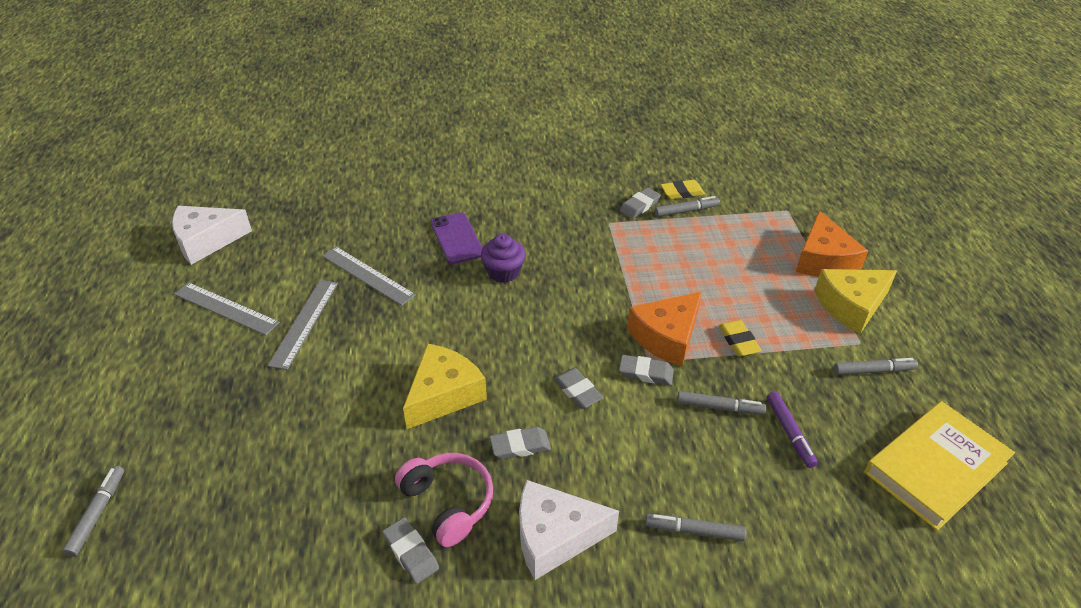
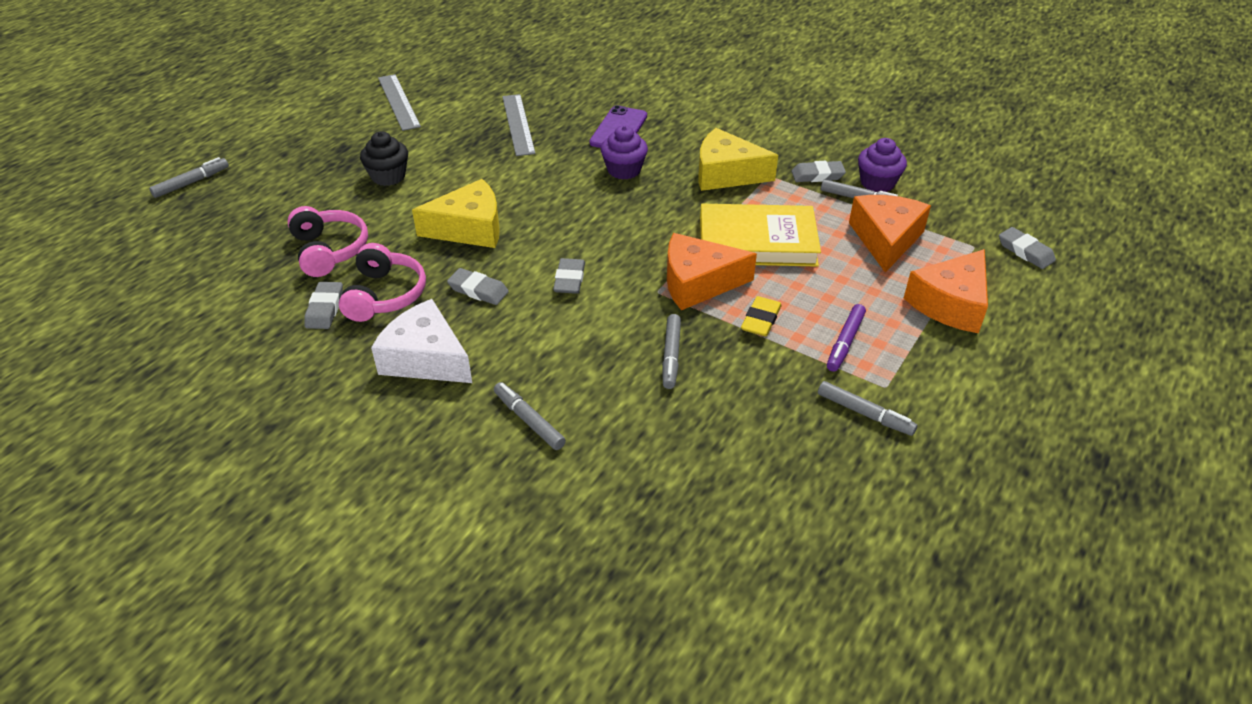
camera: 40 degrees right, 0 degrees up
(206, 241) = (438, 53): white cheese -> none
(304, 323) = (436, 135): grey ruler -> none
(308, 387) = (388, 176): none -> black cupcake
(343, 493) = (329, 250): none -> pink headphones
(646, 373) = (642, 298): grey eraser -> grey eraser (1025, 251)
(682, 192) = (877, 183): yellow eraser -> purple cupcake
(719, 407) = (671, 356): grey marker -> grey marker turned 45 degrees clockwise
(736, 233) = (886, 239): none -> orange cheese
(789, 432) = (708, 408): purple marker -> purple marker (845, 342)
(851, 306) = (923, 354): yellow cheese -> yellow cheese (726, 174)
(935, 468) = (812, 517): yellow book -> yellow book (757, 241)

